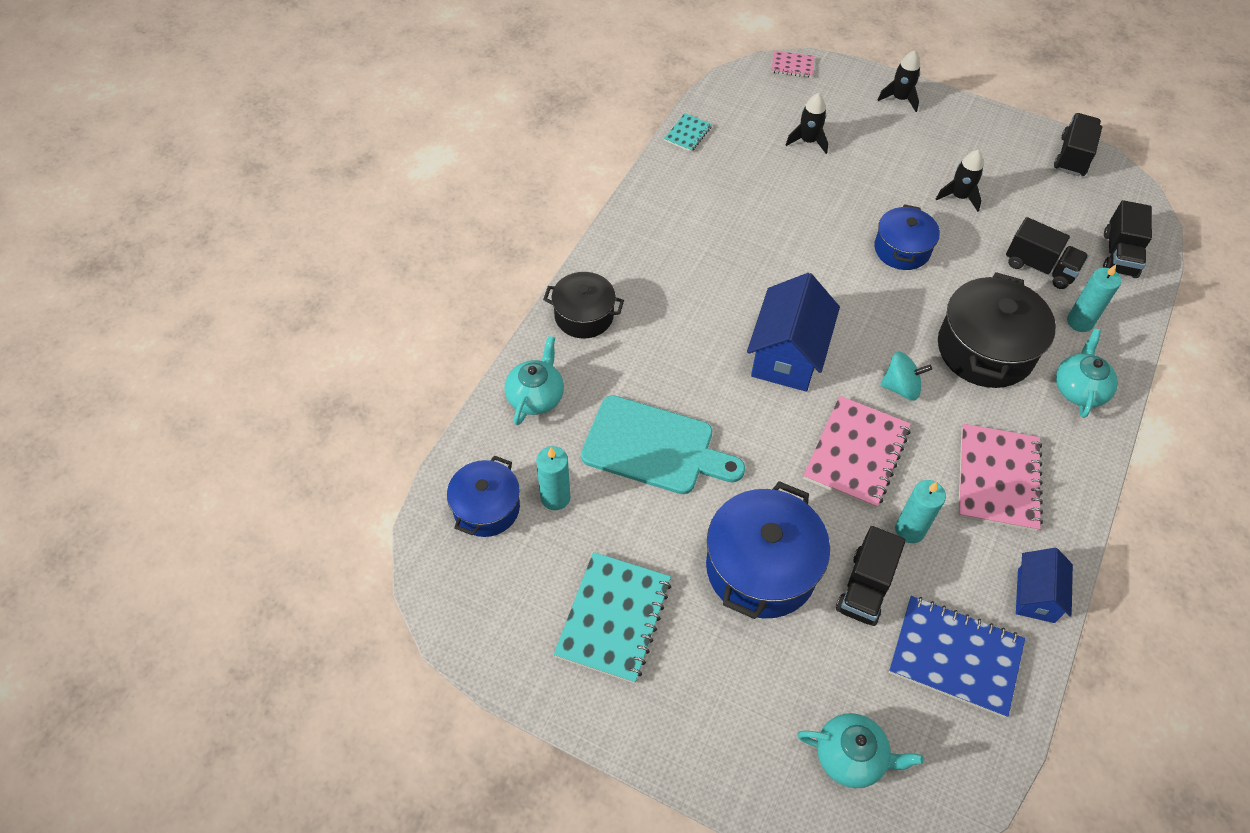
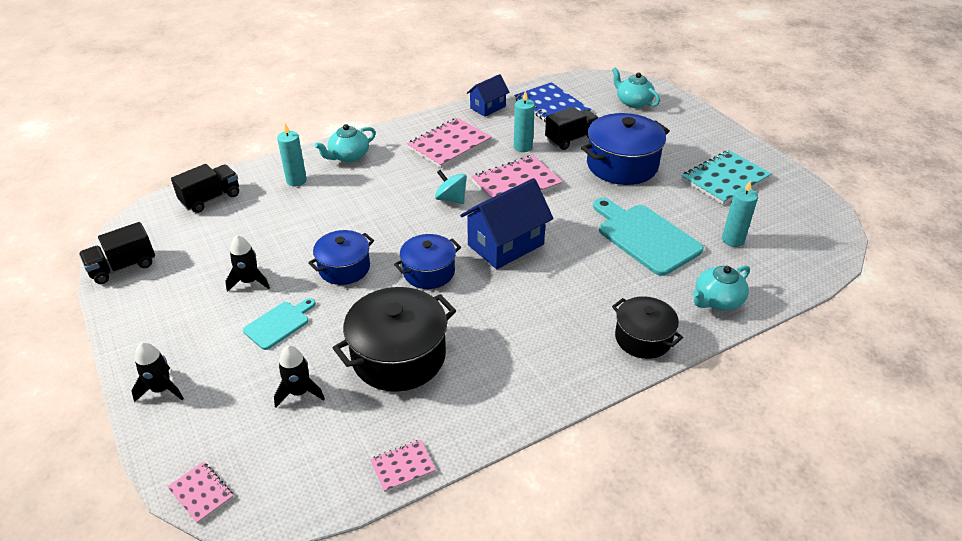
camera: 145 degrees left, 15 degrees down
(486, 508) = (786, 254): blue pot -> blue pot (428, 272)
(688, 134) = (403, 466): turquoise notebook -> pink notebook
(887, 177) = (279, 324): none -> turquoise cutting board
(985, 349) = (373, 193): black pot -> black pot (399, 356)
(1039, 267) = (271, 215): black truck -> none

